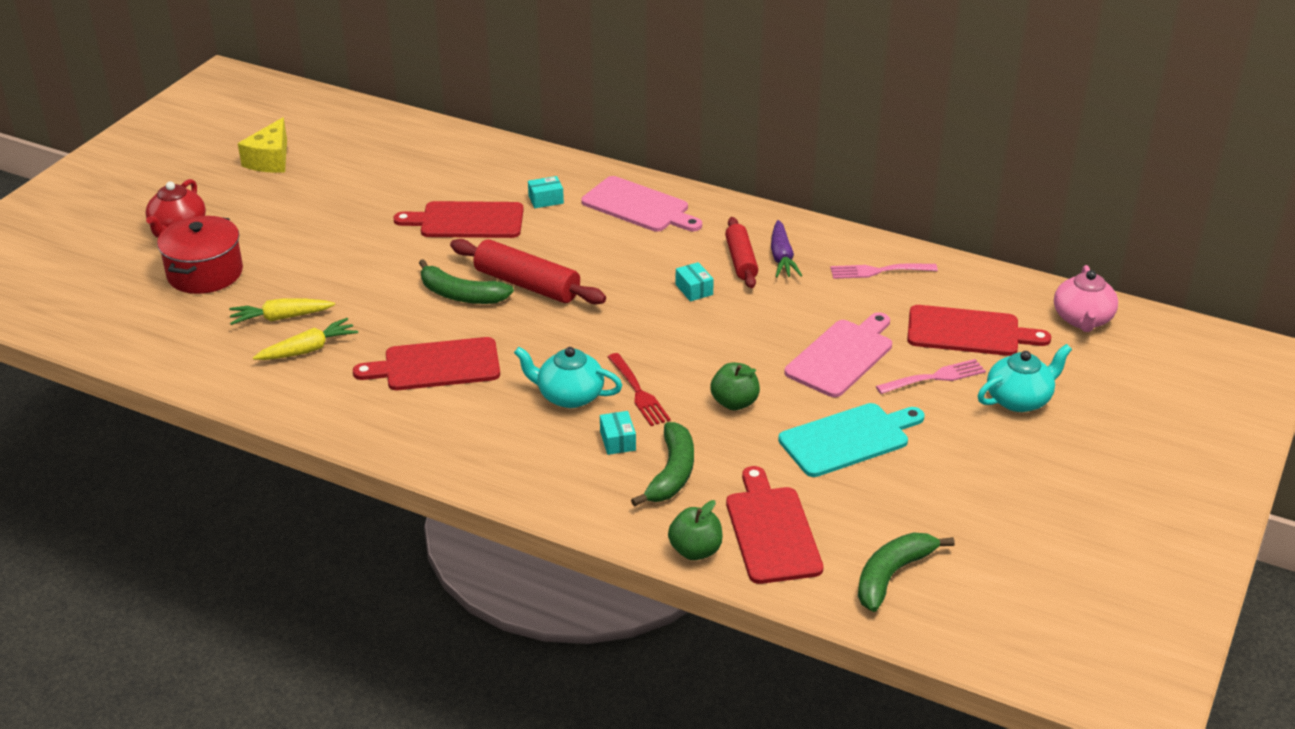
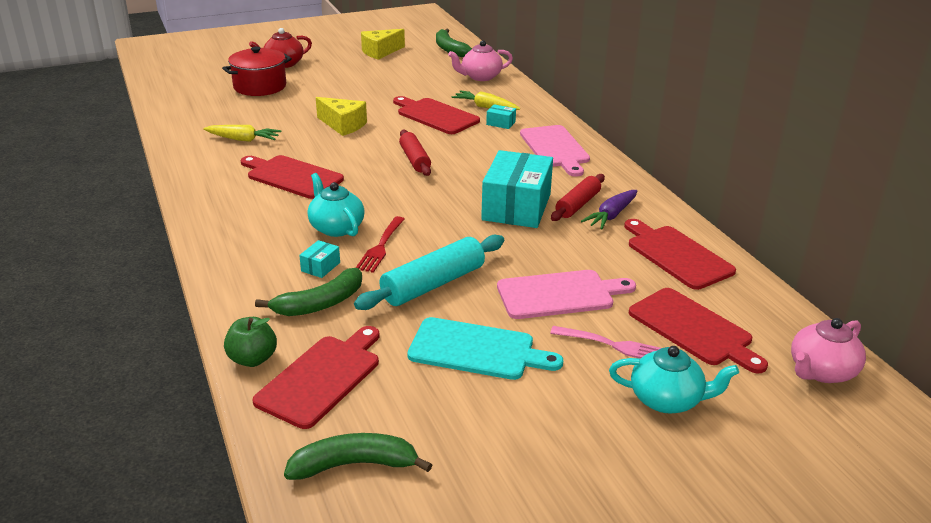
camera: 40 degrees right, 5 degrees down
(281, 318) = (257, 120): yellow carrot -> yellow carrot (485, 107)
(388, 279) = (343, 125): none -> yellow cheese
(438, 147) = (480, 77): none -> pink teapot
(461, 295) = (368, 149): green banana -> green banana (449, 49)
(527, 284) = (415, 159): red rolling pin -> red rolling pin, size x0.66
(694, 289) = (516, 207): turquoise box -> turquoise box, size x2.47
(734, 403) = (433, 284): green apple -> turquoise rolling pin
(878, 271) = (676, 255): pink fork -> red cutting board

